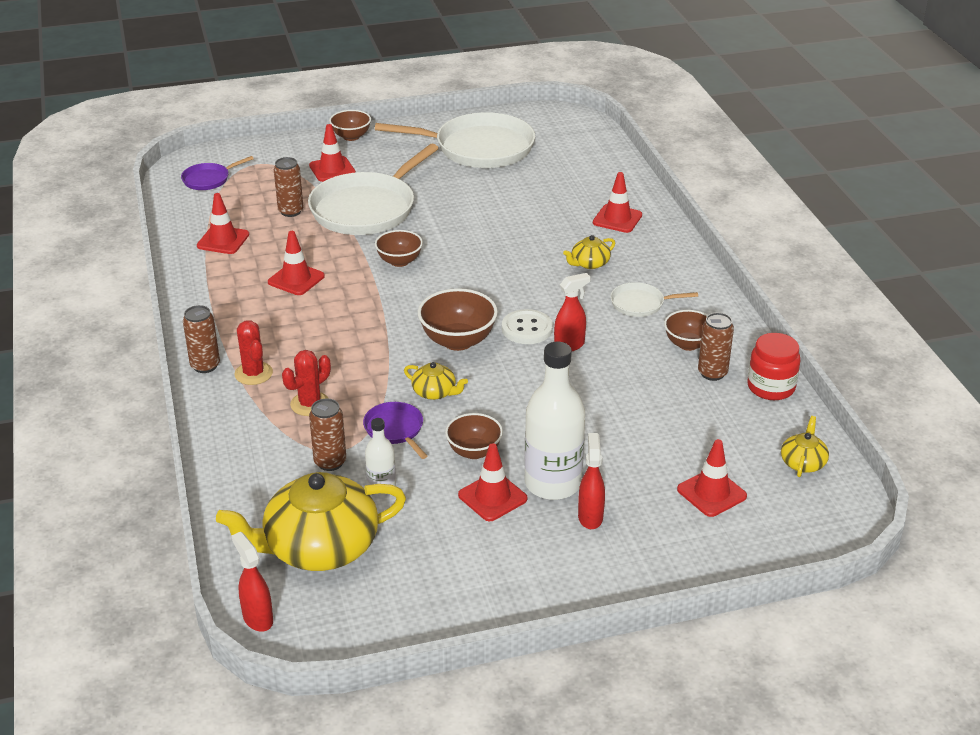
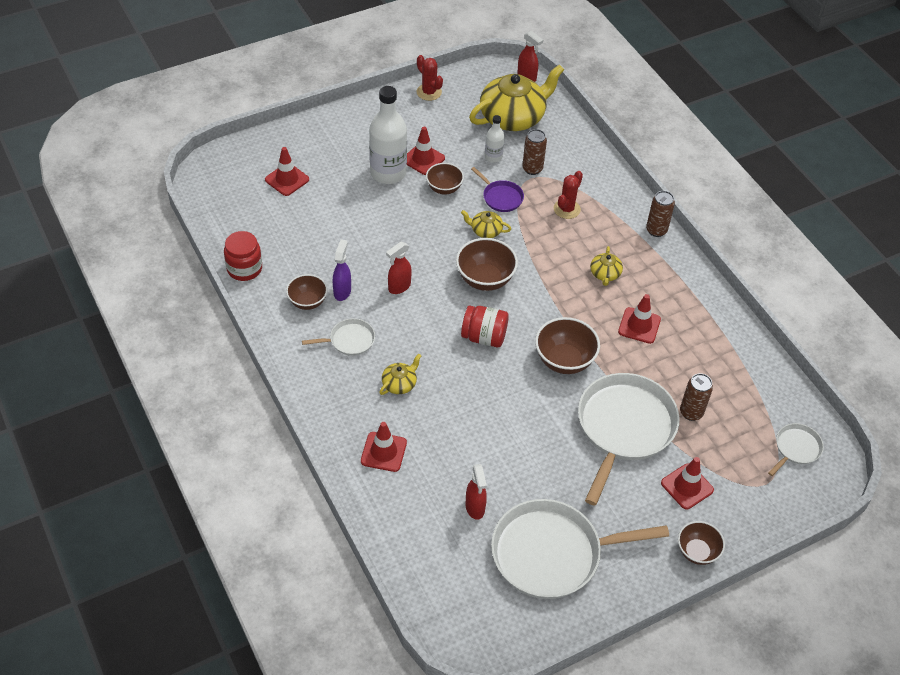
camera: 165 degrees right, 15 degrees up
(208, 179) = (796, 448): purple pan -> white pan
(223, 240) = (727, 363): red traffic cone -> none
(253, 373) = (618, 228): red cactus -> red cactus (429, 92)
(399, 261) = (564, 360): brown bowl -> brown bowl, size x1.53
(481, 289) = (484, 337): none -> red jar
(527, 329) = (435, 299): white button -> none
(590, 517) = (361, 154): red spray bottle -> red spray bottle (475, 508)
(643, 349) = (342, 291): none -> purple spray bottle
(712, 373) = (288, 276): brown can -> none
(803, 462) = (226, 209): yellow teapot -> yellow teapot (605, 274)

